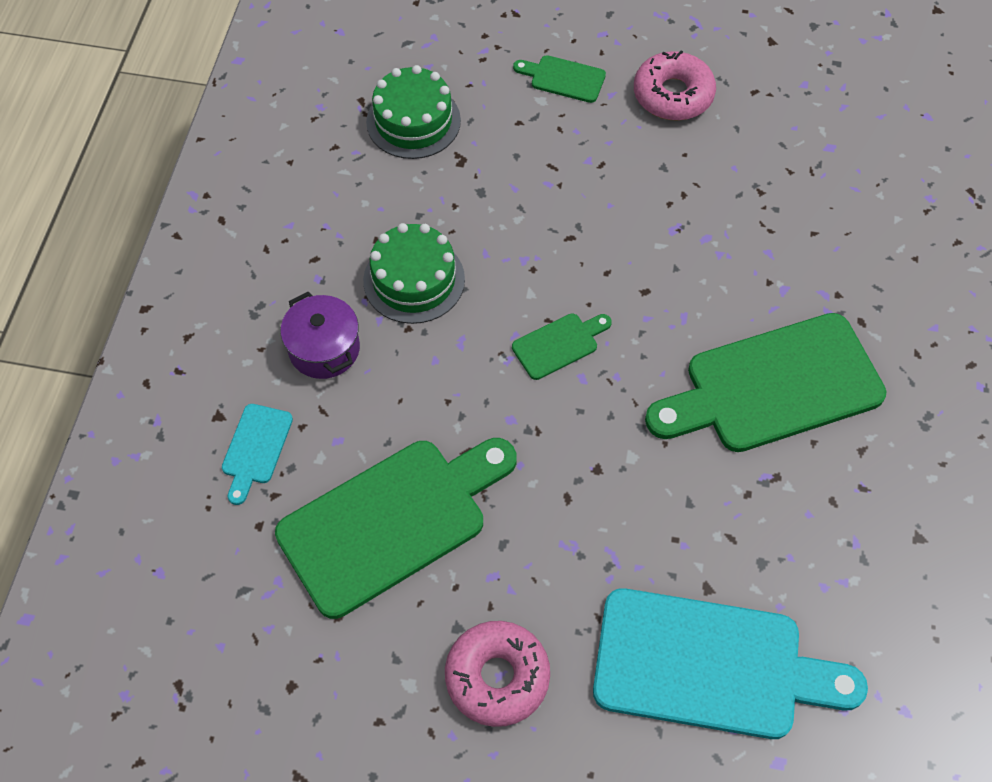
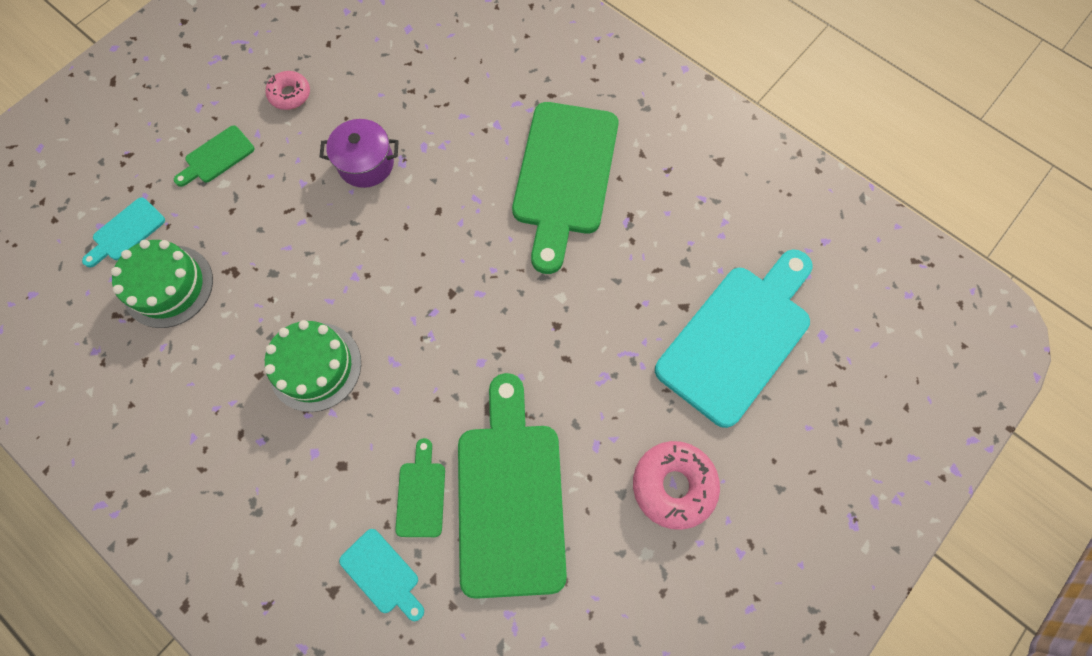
camera: 60 degrees left, 10 degrees up
(324, 349) = (329, 470): purple pot -> purple pot (366, 164)
(441, 59) = (126, 232): none -> turquoise cutting board
(559, 344) = (442, 293): green cutting board -> green cutting board (421, 494)
(673, 95) = (290, 95): pink donut -> pink donut, size x0.62

